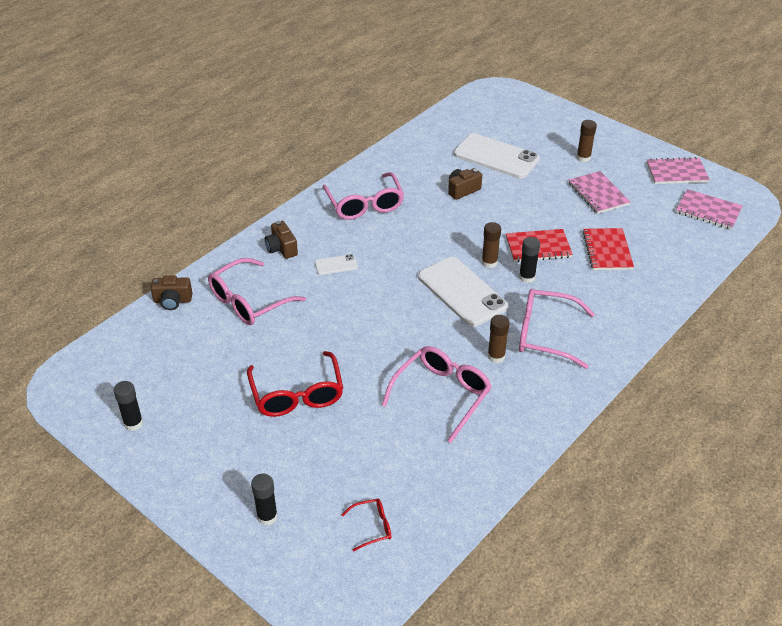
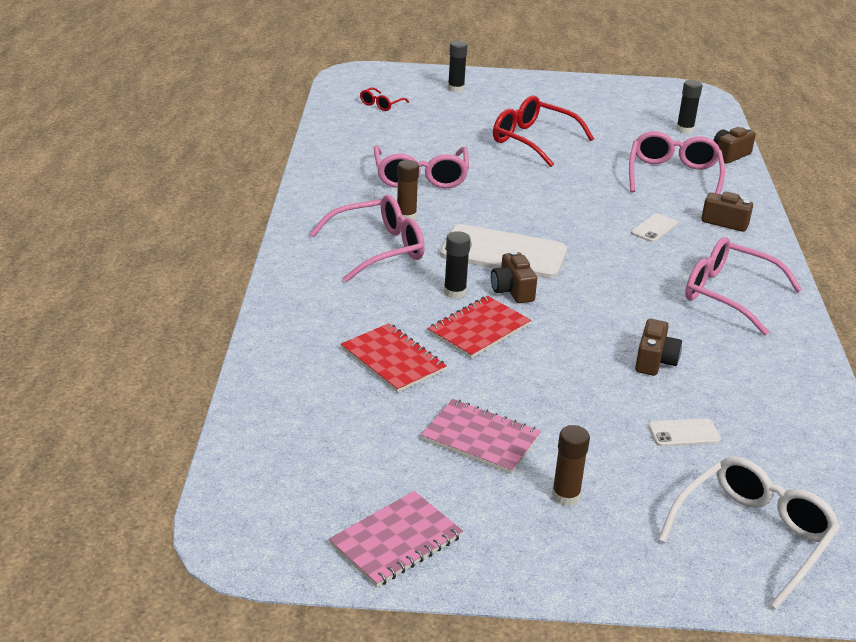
camera: 140 degrees right, 10 degrees down
(133, 423) = (614, 94): black glue stick -> black glue stick (684, 129)
(489, 262) = (512, 290): brown glue stick -> brown camera
(496, 157) = (684, 433): white phone -> white phone, size x0.45
(521, 116) = (753, 535): none -> white glasses
(708, 211) = (296, 485): pink notebook -> none

